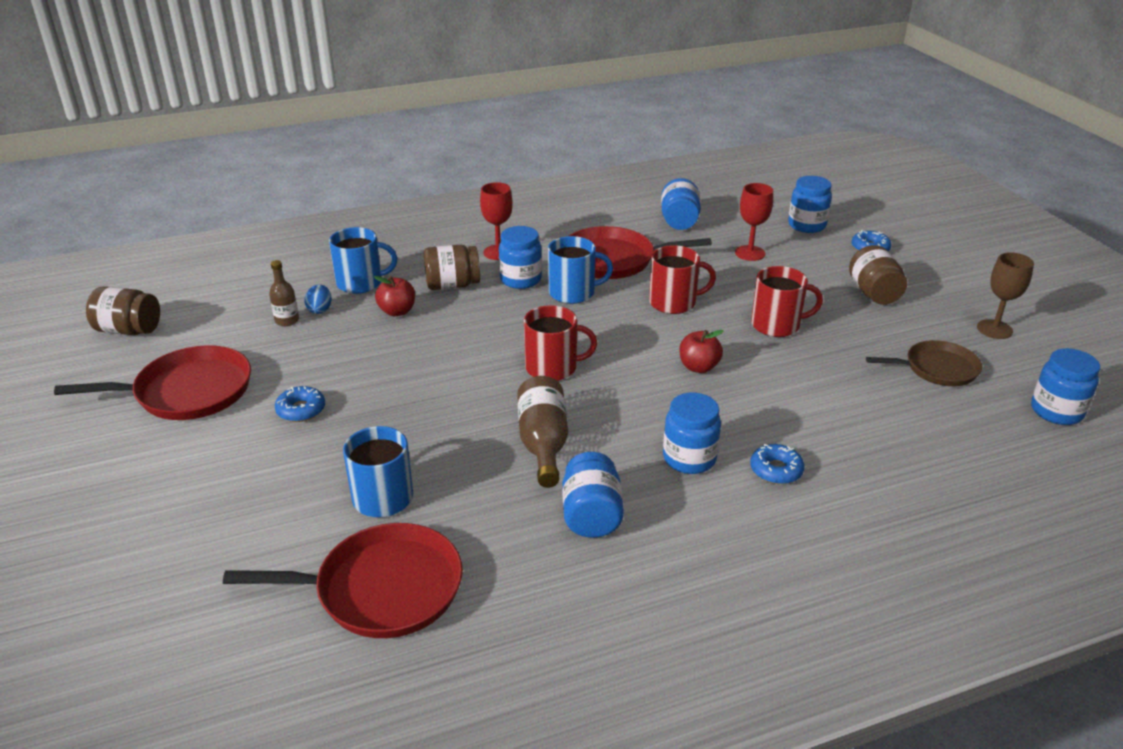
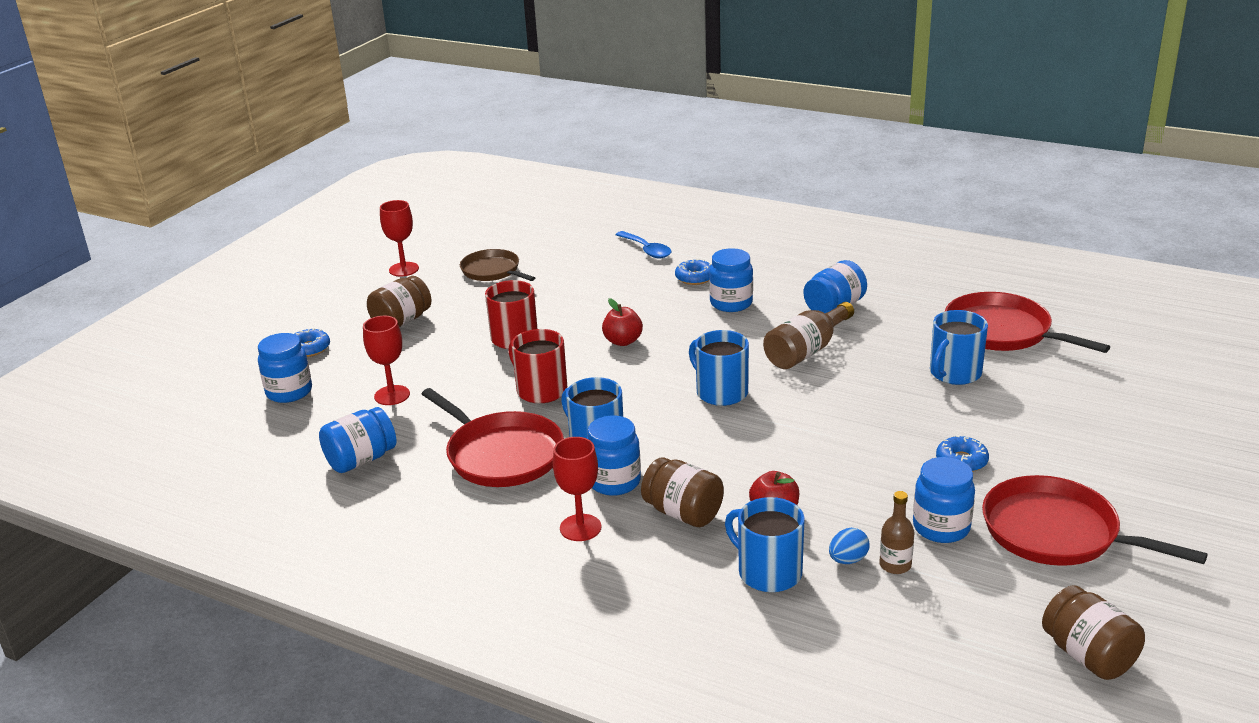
camera: 130 degrees left, 5 degrees down
(553, 368) = (720, 392): red mug -> blue mug
(888, 479) = (647, 250): none -> blue spoon
(994, 329) = (404, 269): brown goblet -> red goblet
(1056, 411) = (494, 230): blue jar -> blue jar (941, 527)

